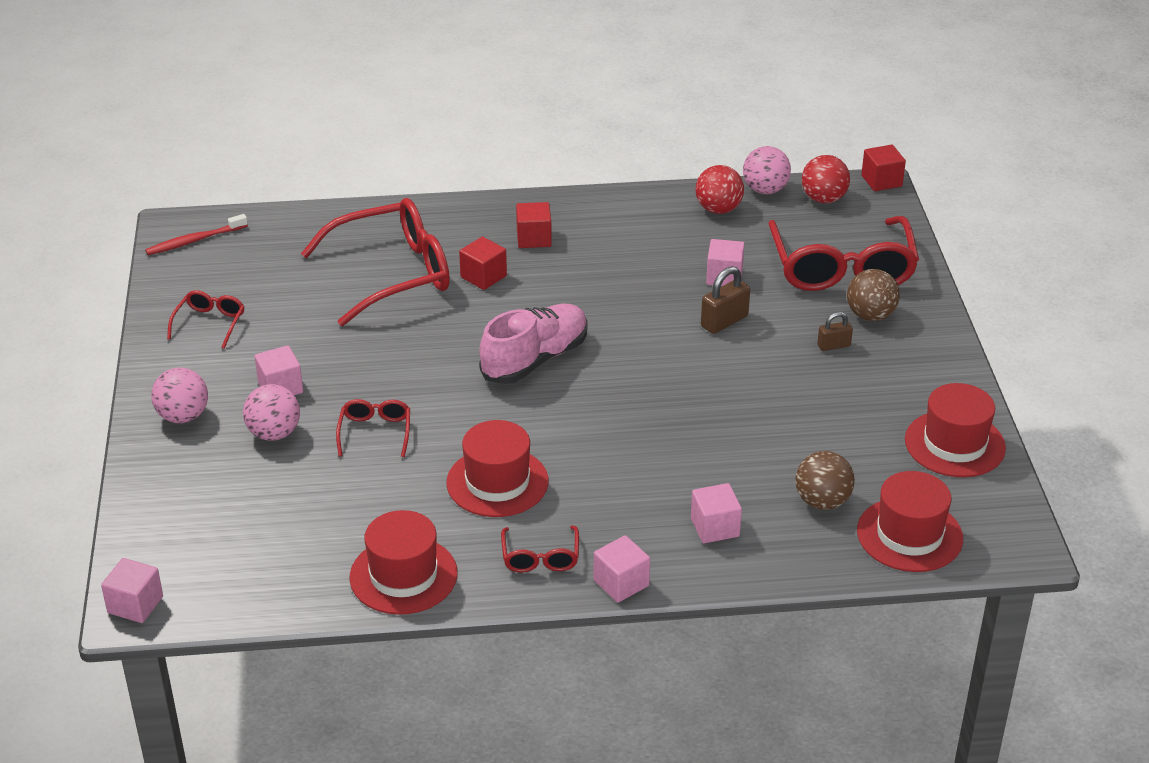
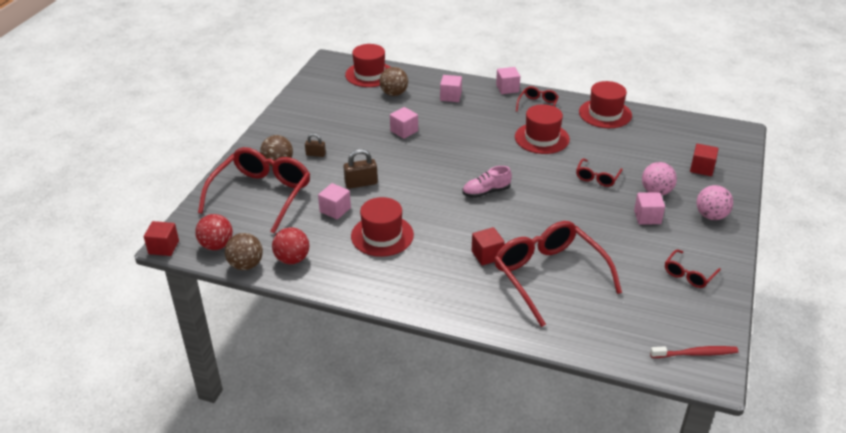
camera: 155 degrees left, 0 degrees up
(135, 605) = (738, 133): pink cube -> pink cube (404, 131)
(392, 274) = (549, 276): red glasses -> red glasses turned 60 degrees clockwise
(534, 238) = (435, 275): red cube -> red cube (702, 168)
(535, 359) = (486, 192): pink shoe -> pink shoe, size x0.61
(765, 190) = (246, 265): pink ball -> brown ball
(954, 444) = (310, 99): red hat -> red hat (382, 235)

